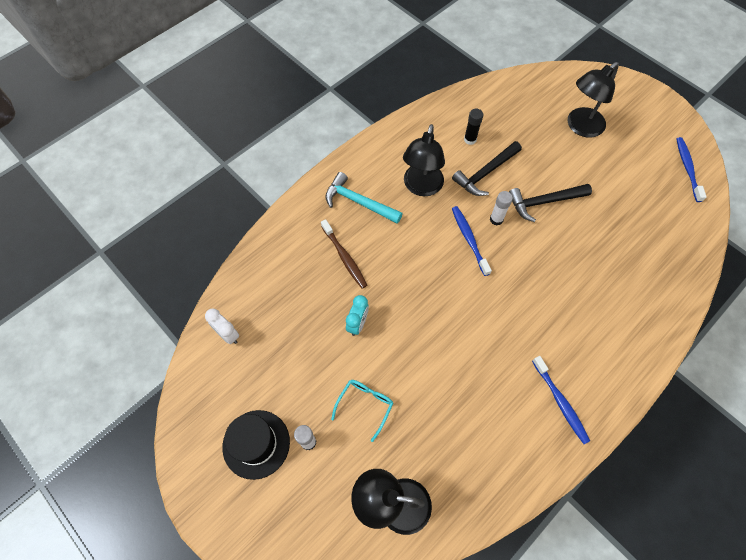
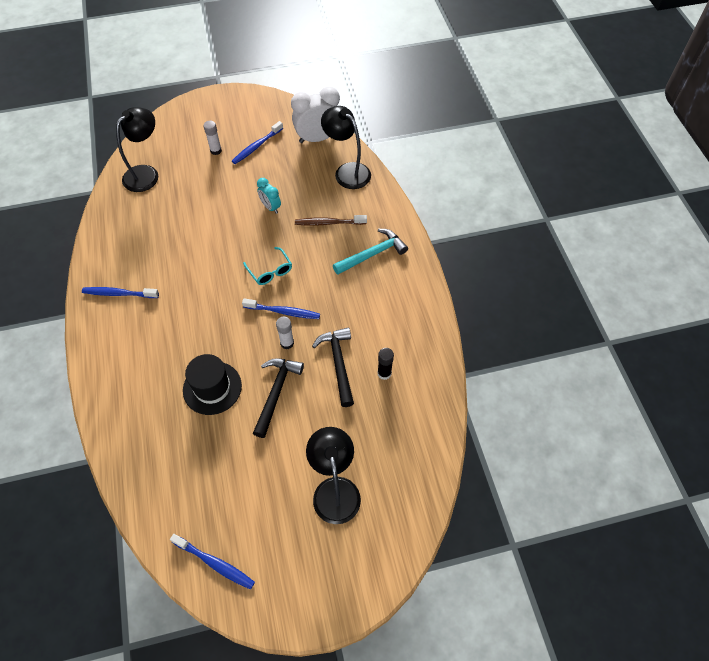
camera: 120 degrees right, 5 degrees down
(227, 334) = (317, 138): white clock -> white clock, size x1.85
(256, 444) = (235, 128): black hat -> black hat (212, 388)
(275, 396) = (257, 146): none -> blue toothbrush
(365, 405) = (213, 186): turquoise glasses -> turquoise glasses (270, 271)
(421, 187) = (357, 305): black lamp -> black lamp (347, 171)

